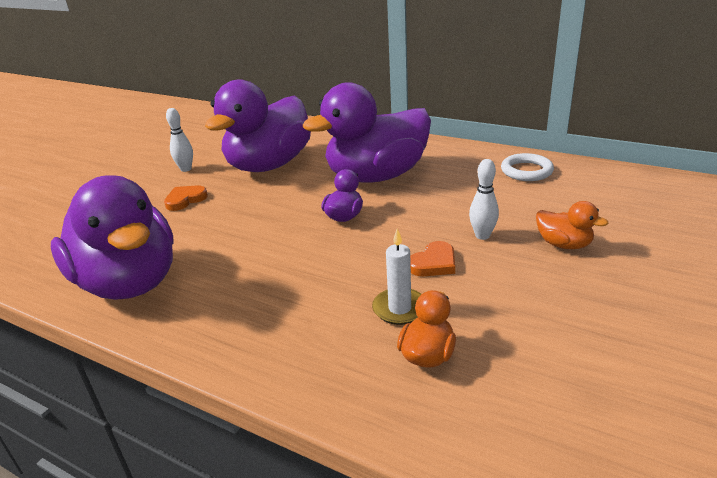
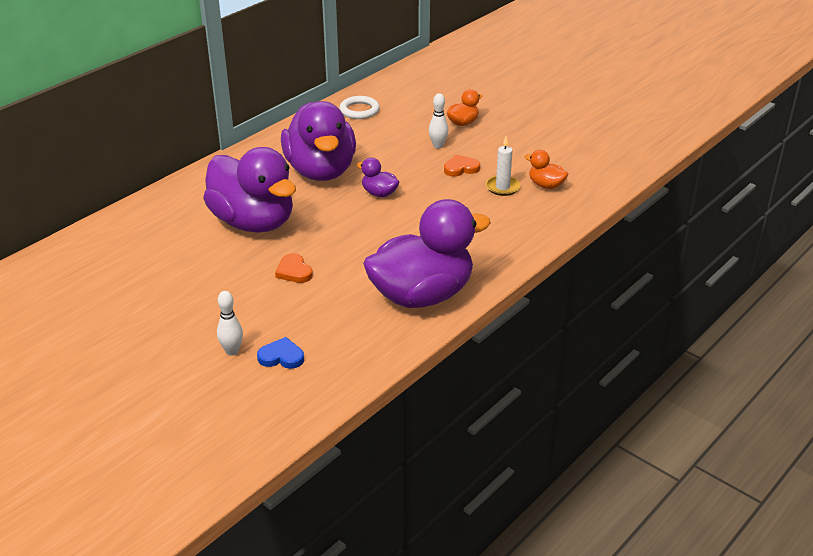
camera: 80 degrees left, 5 degrees up
(48, 221) = (281, 357): none -> blue heart
(186, 169) = (221, 272): white bowling pin -> white bowling pin (232, 351)
(434, 263) = (461, 168): orange heart -> orange heart turned 75 degrees counterclockwise

